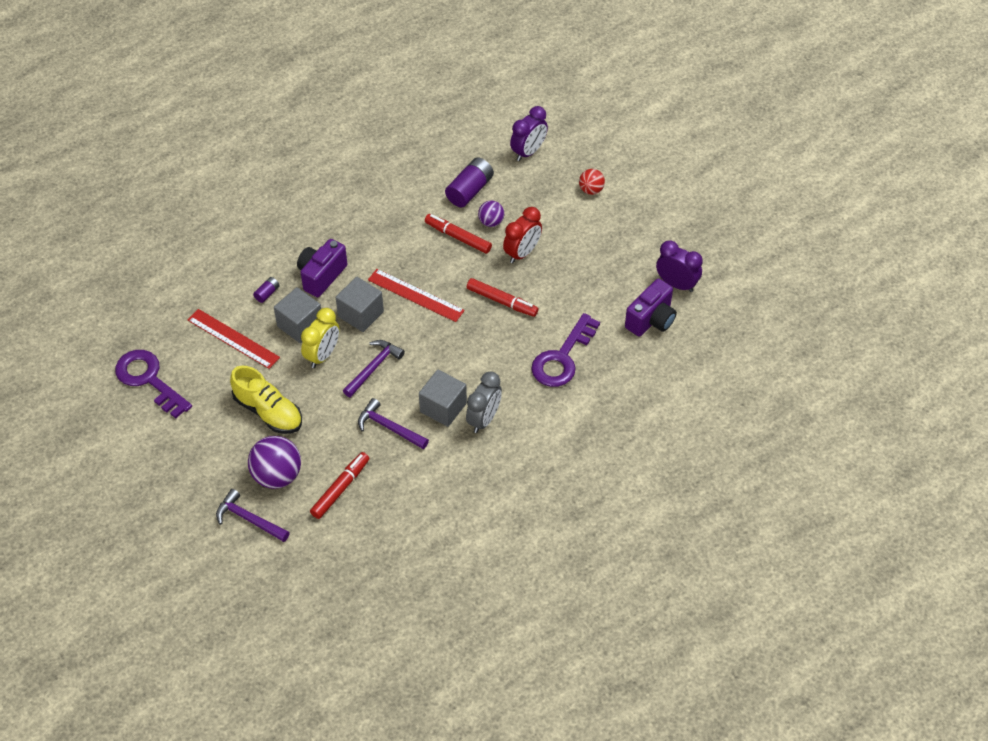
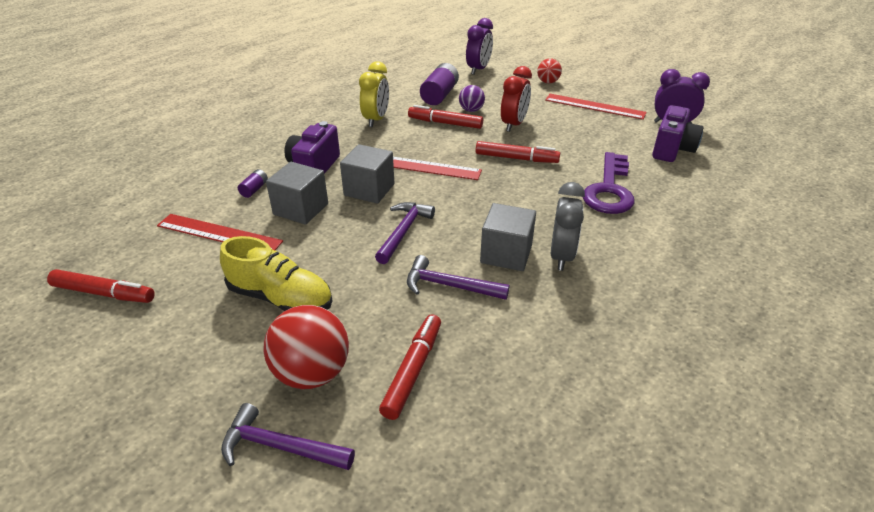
camera: 15 degrees left, 15 degrees down
(149, 380) = (104, 293): purple key -> red marker
(277, 475) = (312, 373): purple ball -> red ball
(323, 355) = (337, 230): yellow clock -> yellow clock (376, 120)
(616, 241) = (594, 106): none -> red ruler

